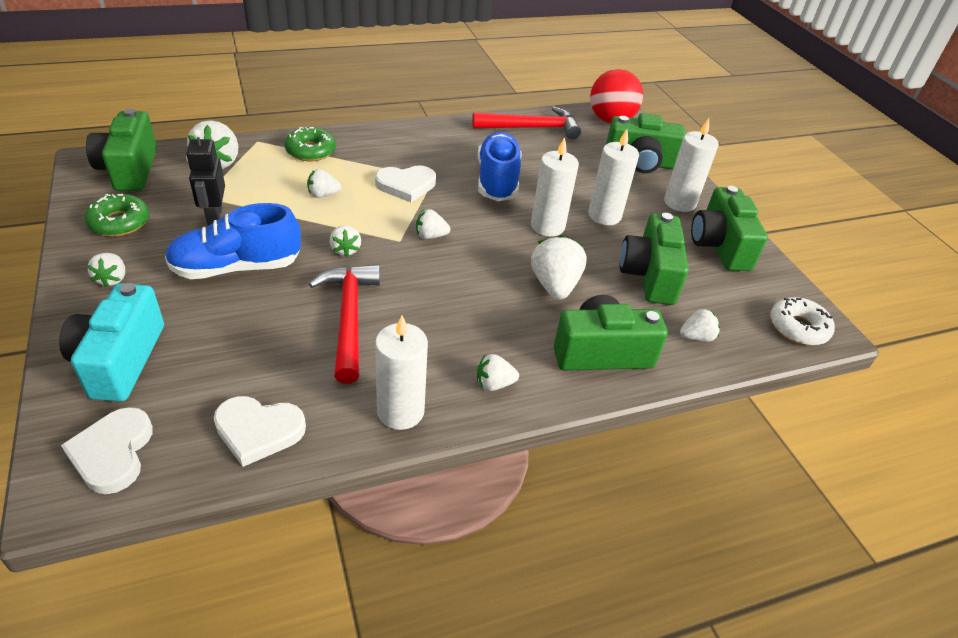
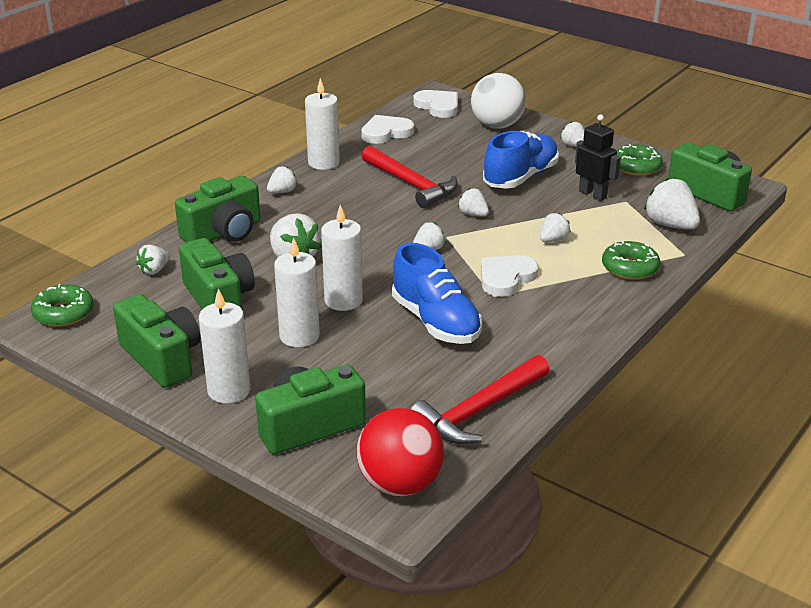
camera: 150 degrees right, 10 degrees down
(120, 360) = (497, 126): turquoise camera -> white ball
(798, 328) = (63, 313): white donut -> green donut

